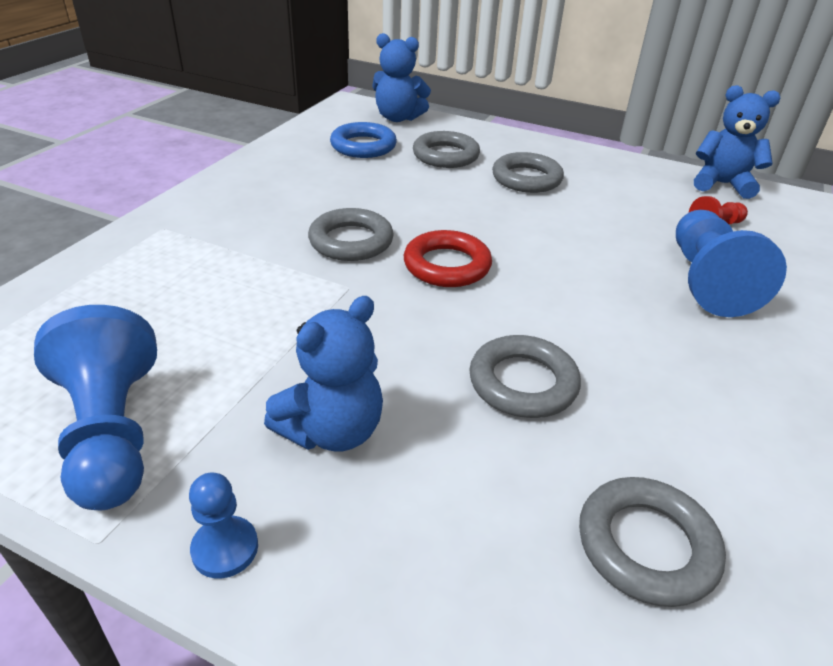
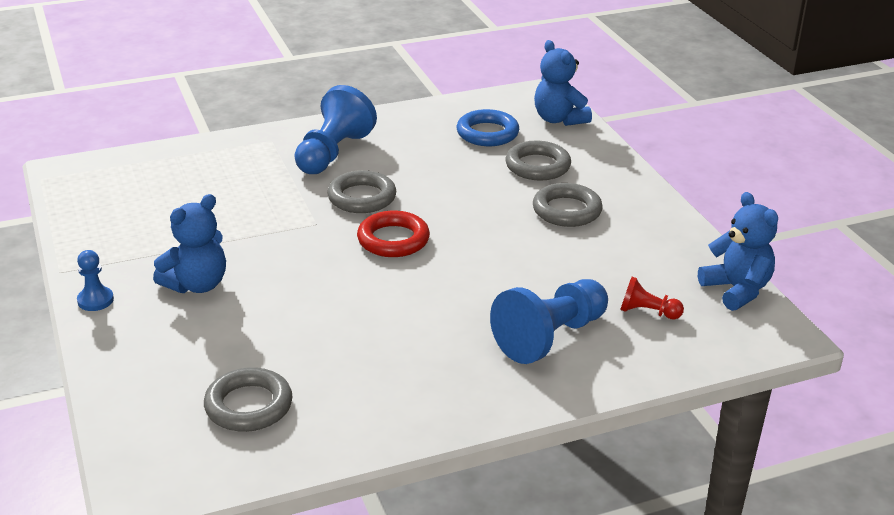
camera: 45 degrees right, 5 degrees down
(112, 434) = (113, 235): blue pawn -> blue pawn (333, 153)
(332, 431) = (197, 285): blue teddy bear -> blue teddy bear turned 45 degrees counterclockwise
(523, 383) = (319, 318): grey ring -> none

